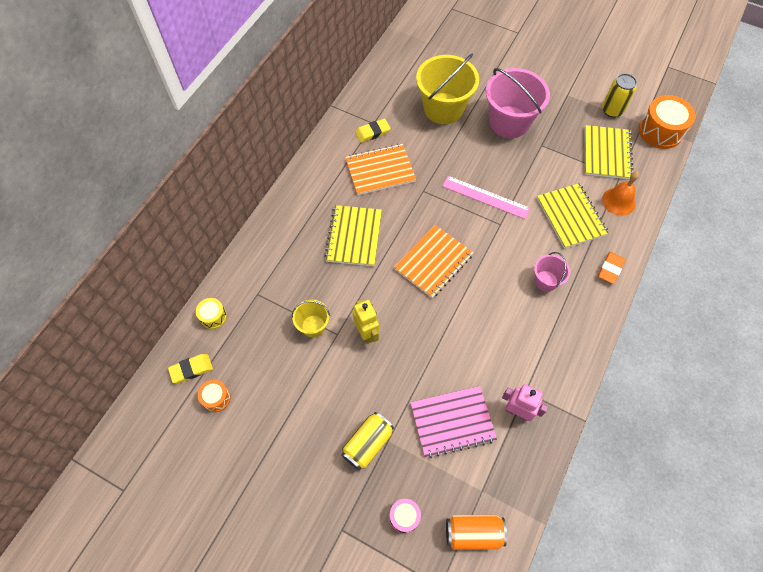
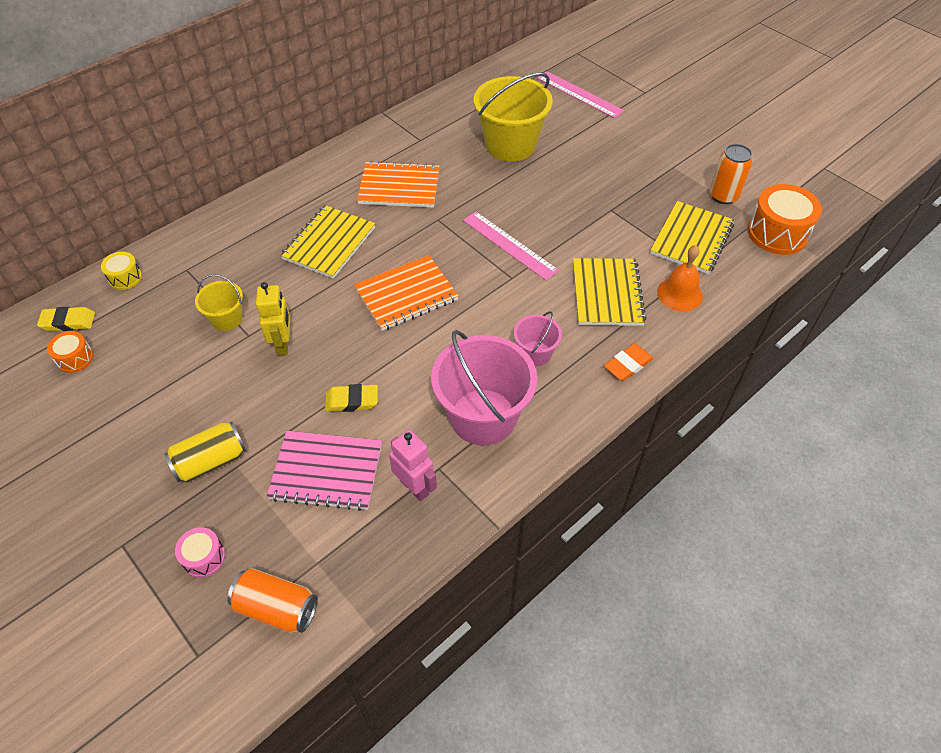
camera: 20 degrees right, 10 degrees down
(372, 132) = (413, 148): yellow eraser -> yellow eraser (352, 401)
(472, 47) = (579, 94): none -> pink ruler
(509, 122) = (583, 177): pink bucket -> pink bucket (483, 417)
(612, 110) = (723, 196): yellow can -> orange can

